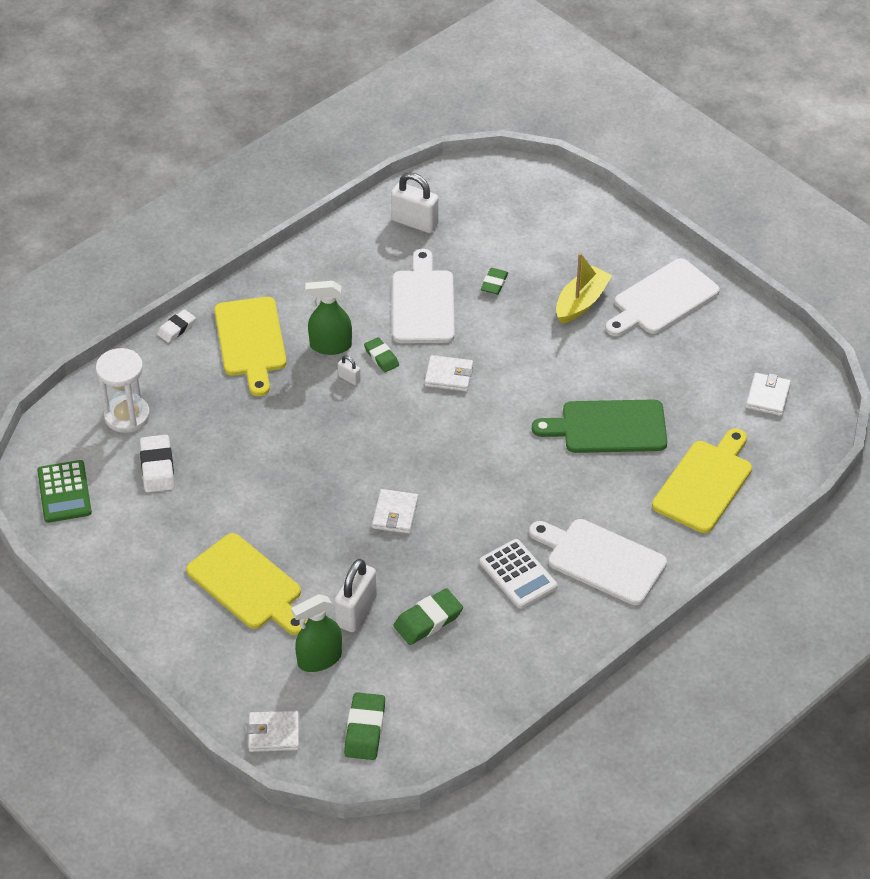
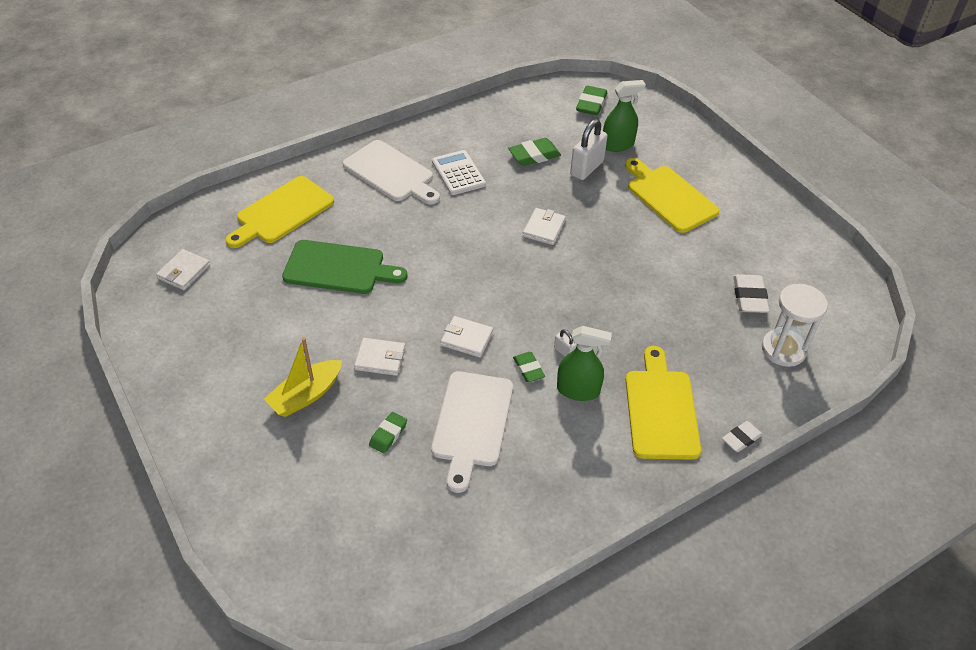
camera: 170 degrees left, 0 degrees up
(64, 492) = (831, 289): green calculator -> none
(274, 733) = (653, 110): white wallet -> white wallet (380, 359)
(414, 222) = (454, 537): white padlock -> none
(662, 299) = (222, 384): white cutting board -> none

